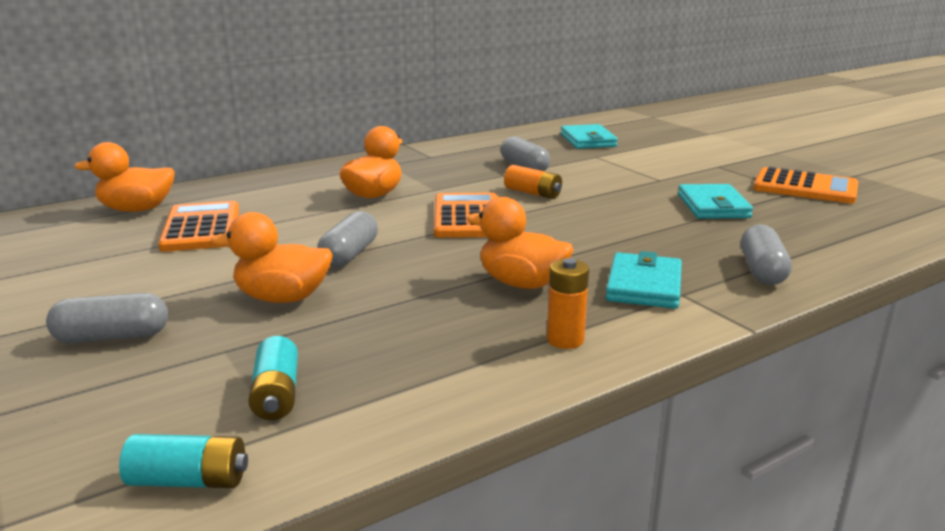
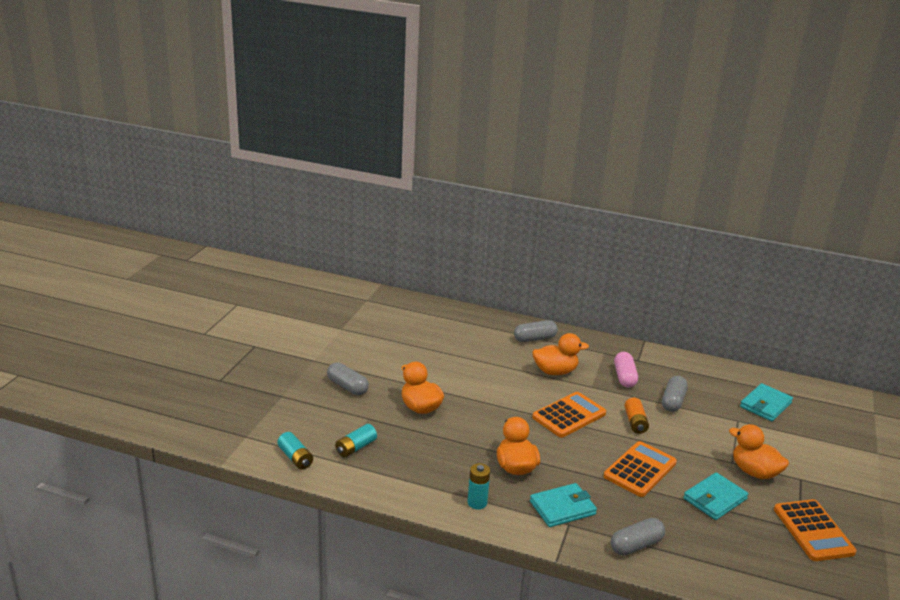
camera: 50 degrees right, 5 degrees up
(137, 209) = (445, 317): orange duck -> orange duck (754, 472)
(201, 228) = (451, 347): orange calculator -> orange calculator (639, 470)
(349, 255) = (480, 402): grey capsule -> grey capsule (535, 339)
(447, 171) = (624, 377): none -> pink capsule
(565, 340) = (477, 503): orange battery -> turquoise battery

